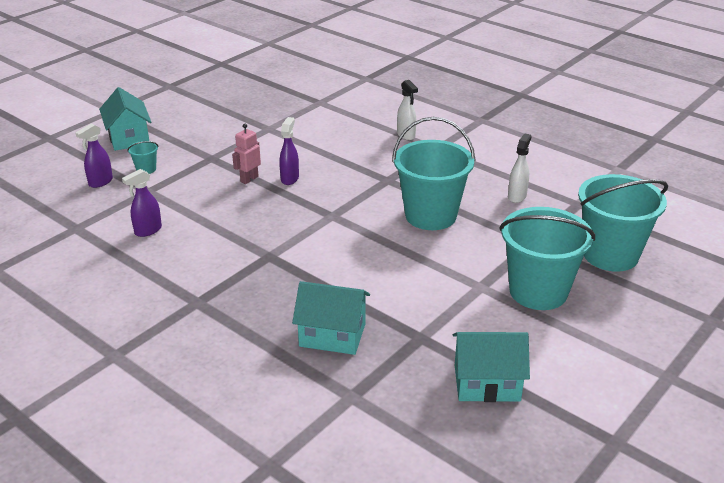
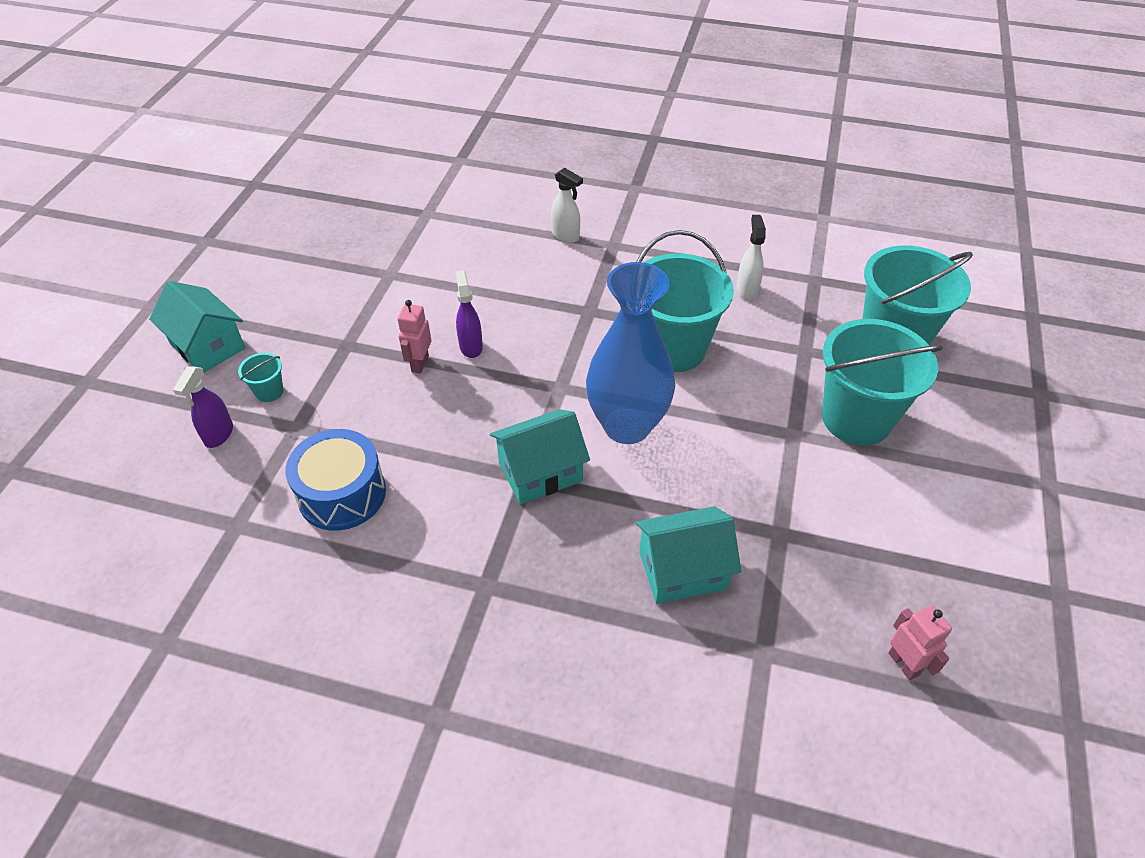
camera: 25 degrees left, 15 degrees up
(148, 231) = (342, 494): purple spray bottle -> blue drum
(360, 248) = (627, 426): none -> blue vase
(449, 437) = (904, 663): none -> pink robot
(487, 383) = (890, 569): turquoise house -> turquoise house (540, 472)

